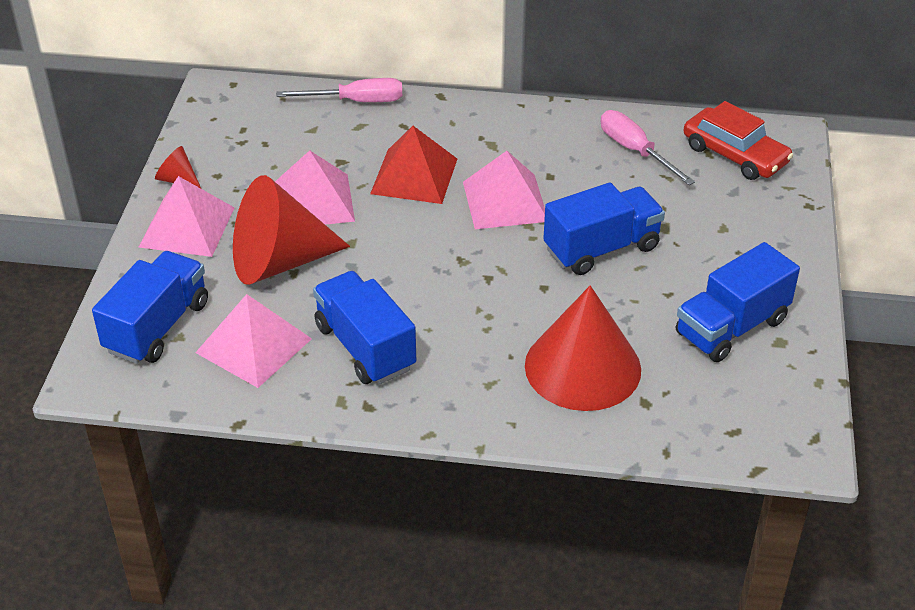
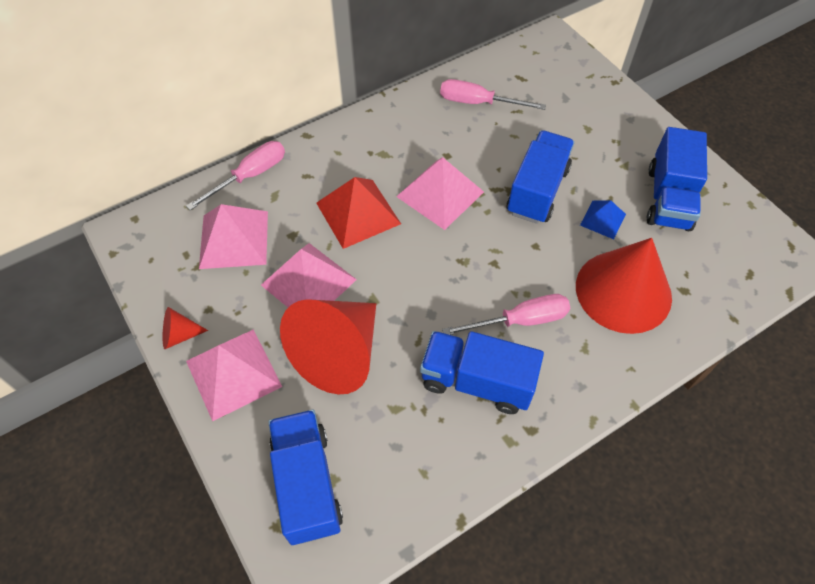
camera: 40 degrees left, 15 degrees up
(253, 345) = (398, 442): pink pyramid -> pink pyramid (234, 239)
(457, 330) = (520, 321): none -> pink screwdriver
(637, 305) = (602, 219): none -> blue pyramid
(735, 154) = (537, 70): red car -> none

